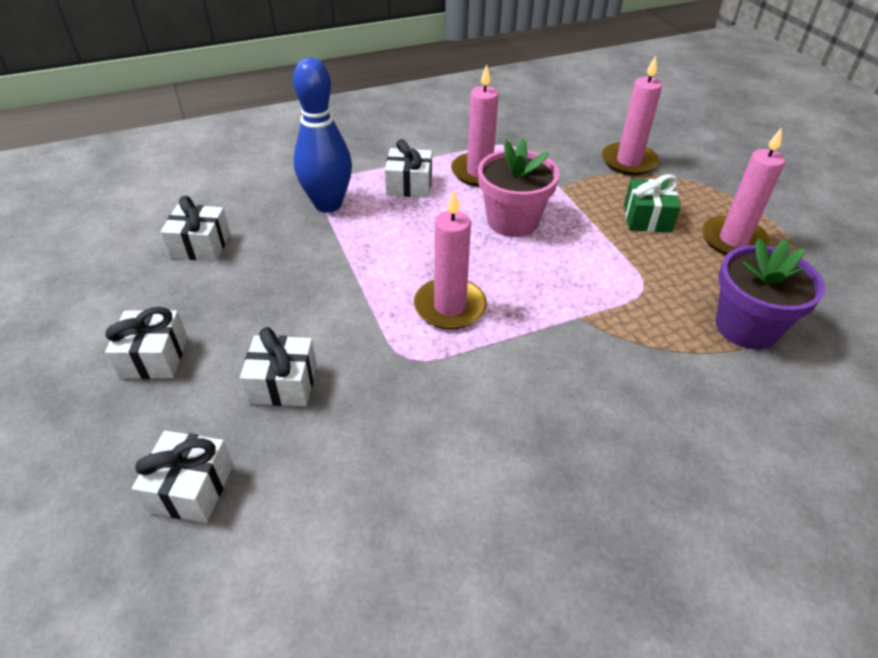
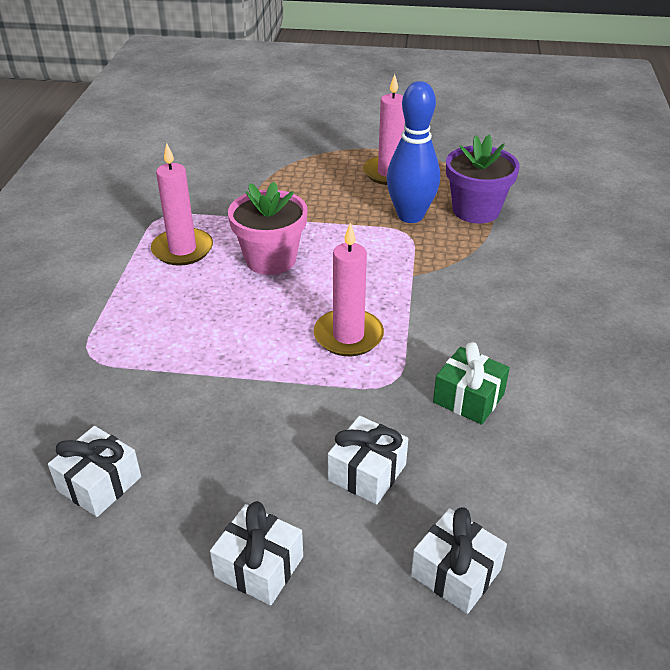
camera: 60 degrees left, 5 degrees down
(328, 204) = (128, 362): blue bowling pin -> blue bowling pin (410, 216)
(409, 185) = (155, 297): white gift -> none
(628, 161) = (254, 171): pink candle -> none
(647, 218) = (331, 195): green gift -> green gift (468, 398)

